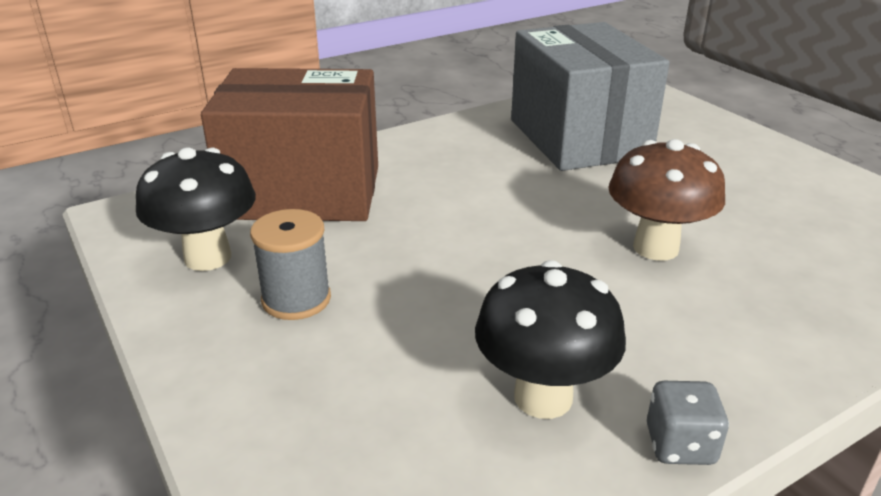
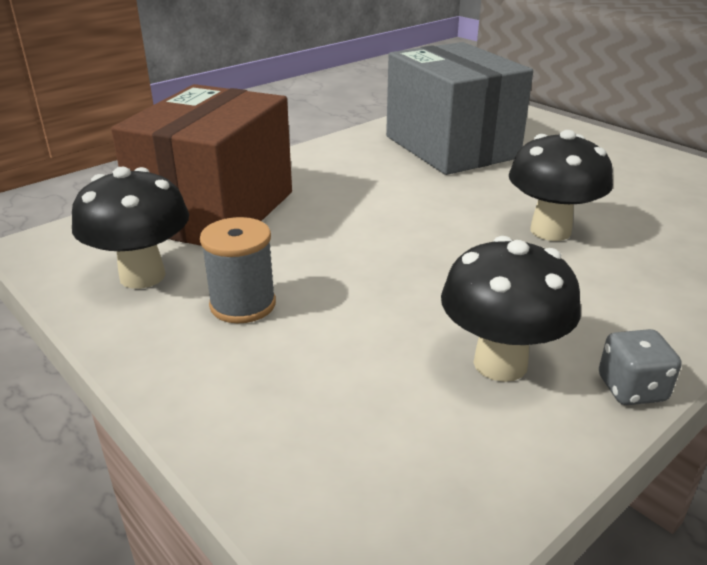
camera: 10 degrees left, 0 degrees up
(303, 192) = (216, 211): brown box -> brown box turned 60 degrees counterclockwise
(655, 248) = (550, 231): brown mushroom -> black mushroom

